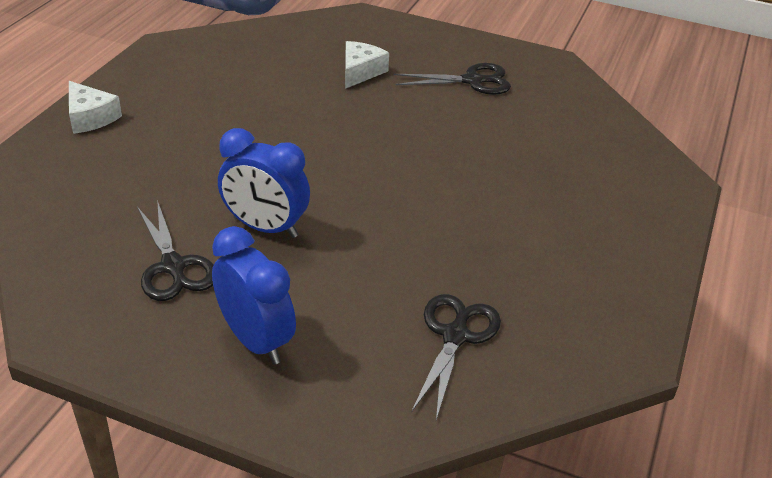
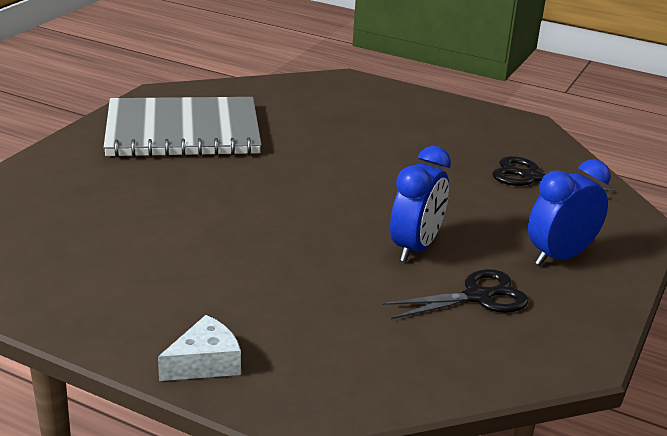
camera: 85 degrees left, 10 degrees down
(360, 72) = (148, 183): white cheese -> none
(473, 81) = (183, 131): black scissors -> grey notebook

